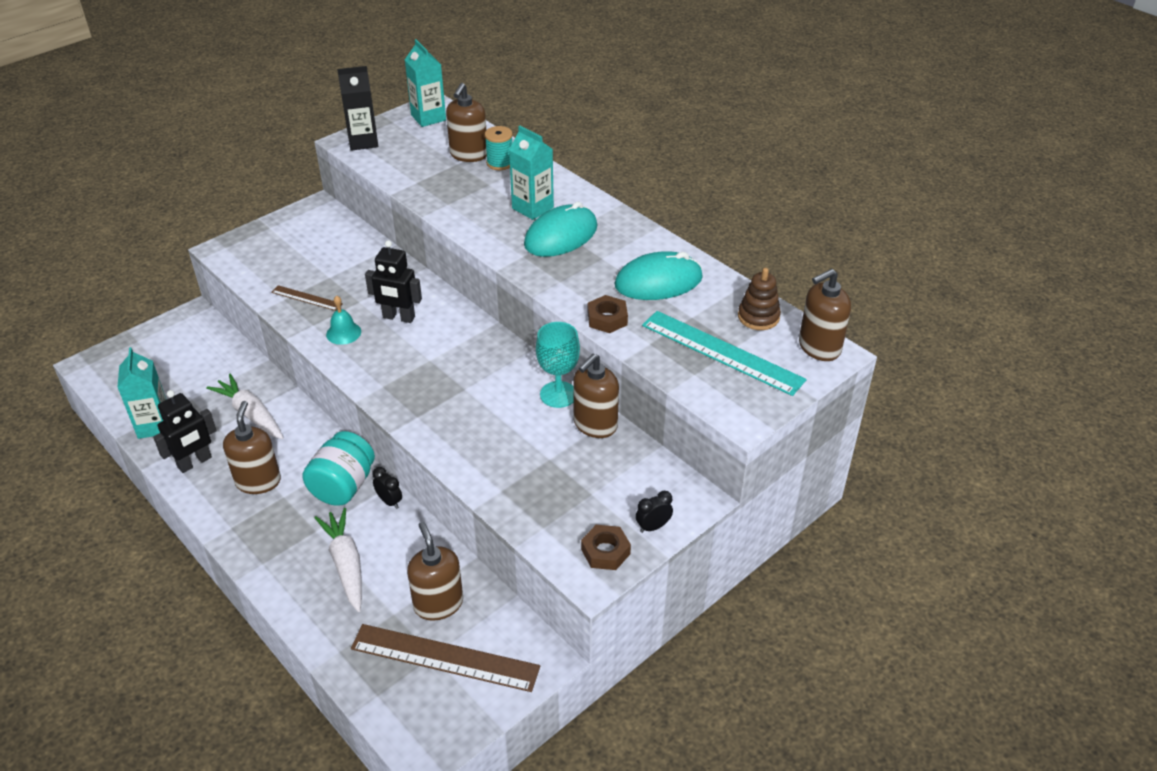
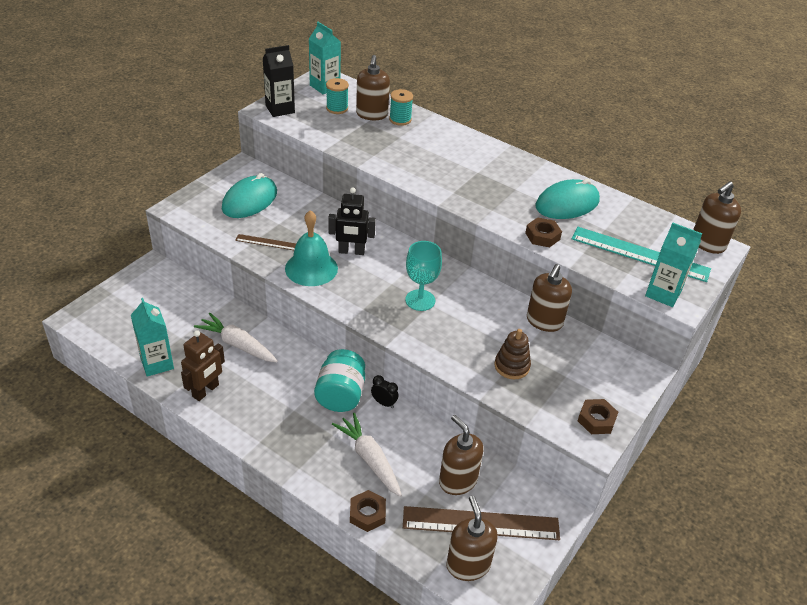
camera: 15 degrees left, 0 degrees up
(195, 462) = (206, 391): black robot -> brown robot
(258, 481) = (267, 400): brown soap dispenser -> brown soap dispenser (468, 565)
(317, 626) = (367, 514): none -> brown nut
(343, 333) = (311, 268): turquoise bell -> turquoise bell, size x1.81
(430, 145) = (337, 108): none -> turquoise spool
(532, 208) = (443, 153): turquoise carton -> turquoise carton (663, 293)
(558, 394) = (505, 300): turquoise goblet -> turquoise goblet (420, 300)
(561, 236) = (475, 174): turquoise mouse -> turquoise mouse (249, 200)
(653, 527) = (623, 396): black clock -> none
(758, 317) = (653, 224): brown stacking toy -> brown stacking toy (512, 366)

